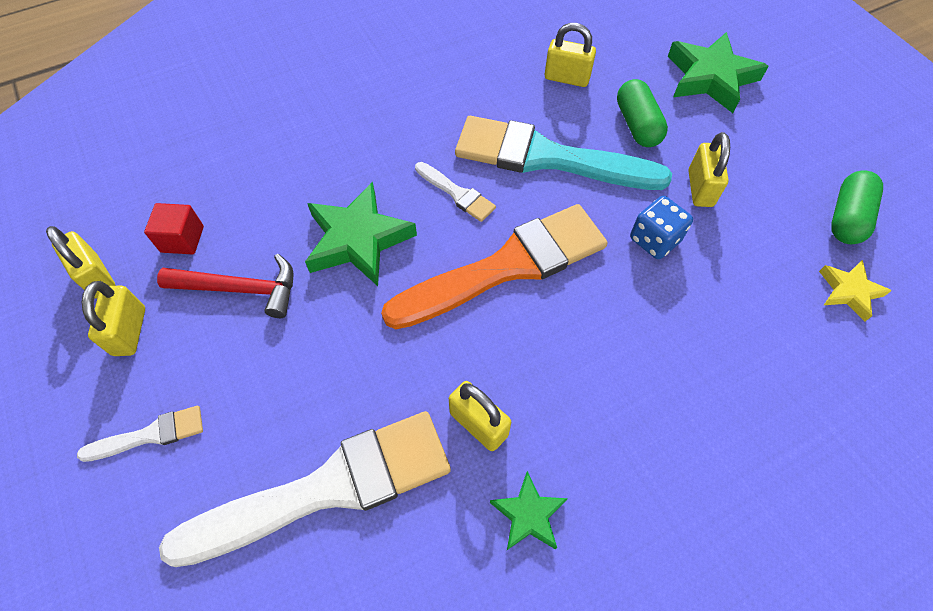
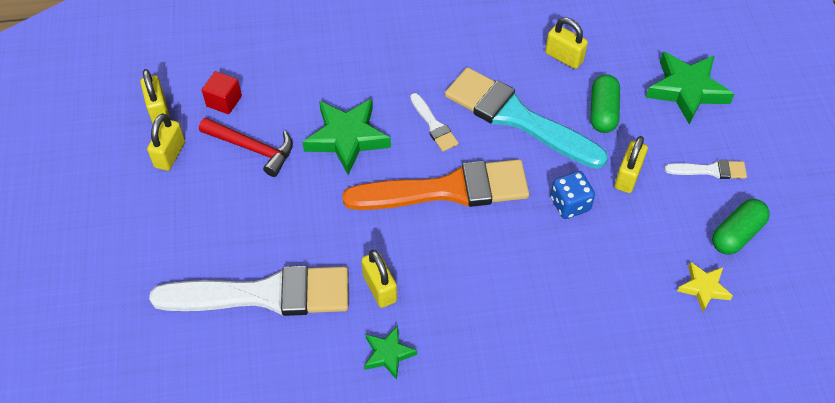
camera: 20 degrees right, 5 degrees down
(150, 435) = (163, 225): white brush -> white brush (710, 170)

